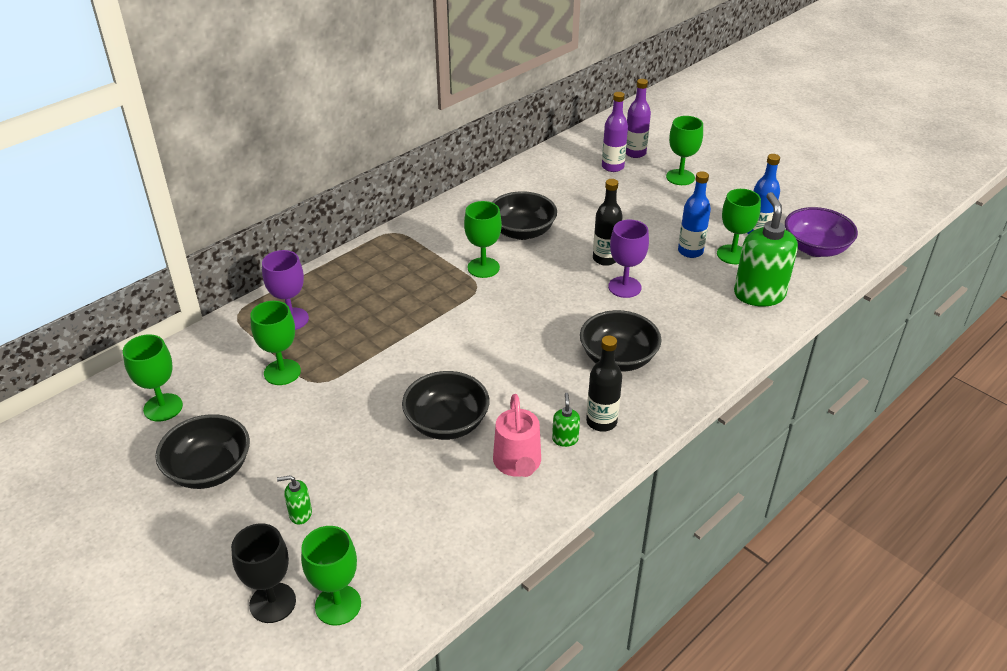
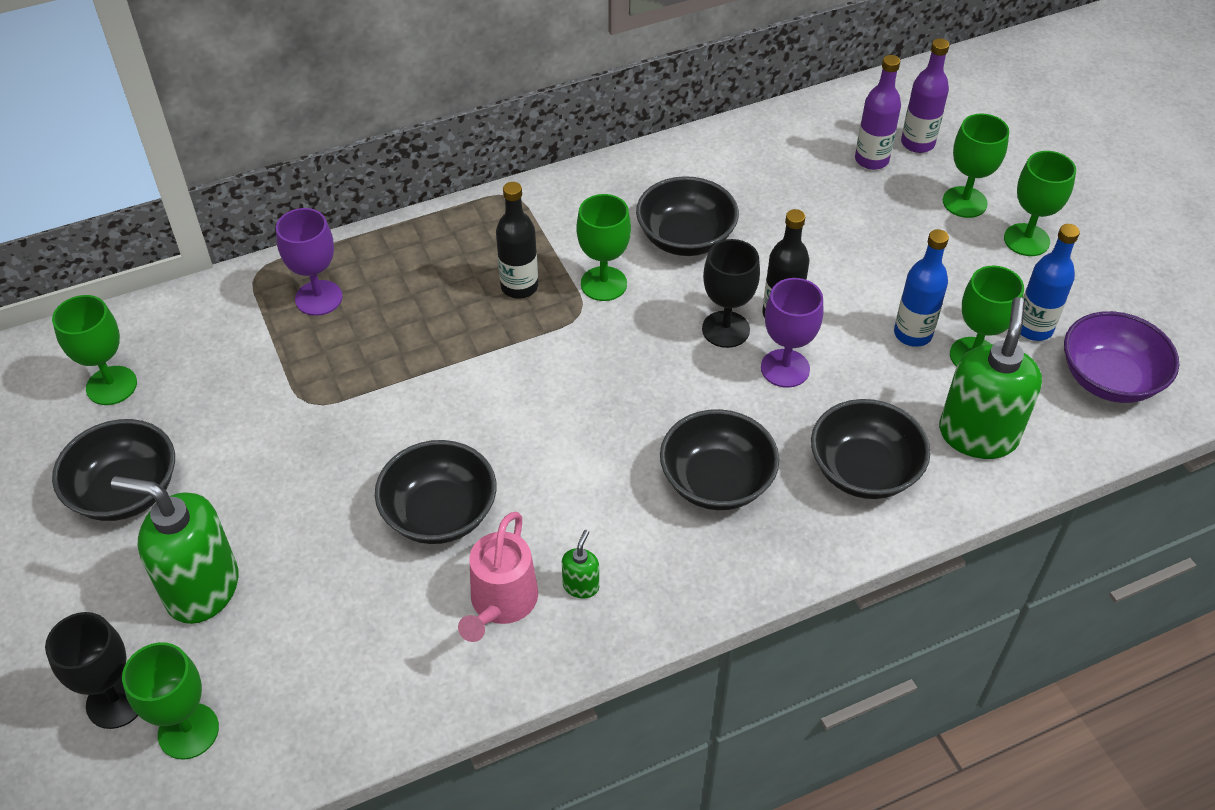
camera: 20 degrees right, 10 degrees up
(282, 372) = (272, 375): green goblet -> green goblet (1026, 240)
(300, 514) = (202, 589): green soap dispenser -> green soap dispenser, size x2.32
(575, 275) = (725, 329): none -> black goblet
(601, 422) = (643, 574): black bottle -> black bottle (519, 287)
(704, 330) = (864, 470): none -> black bowl

